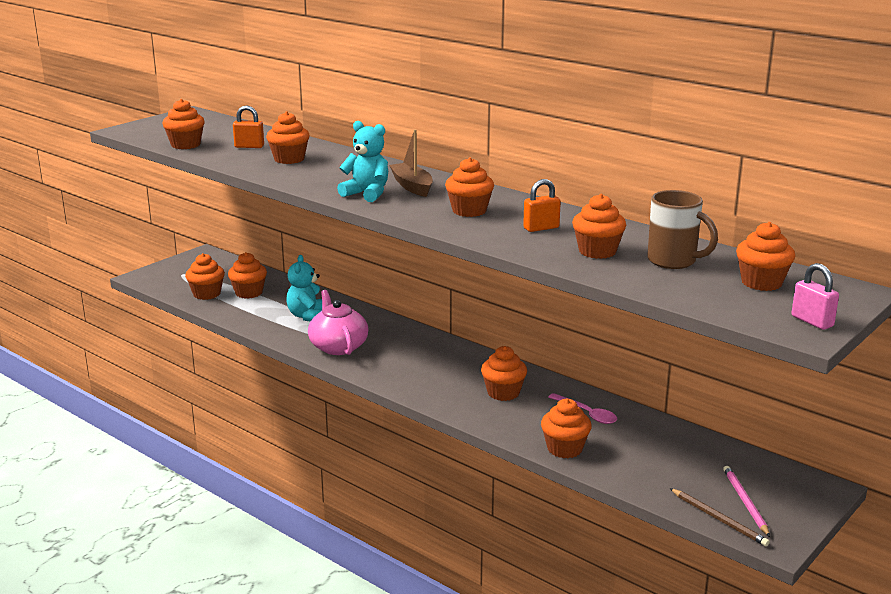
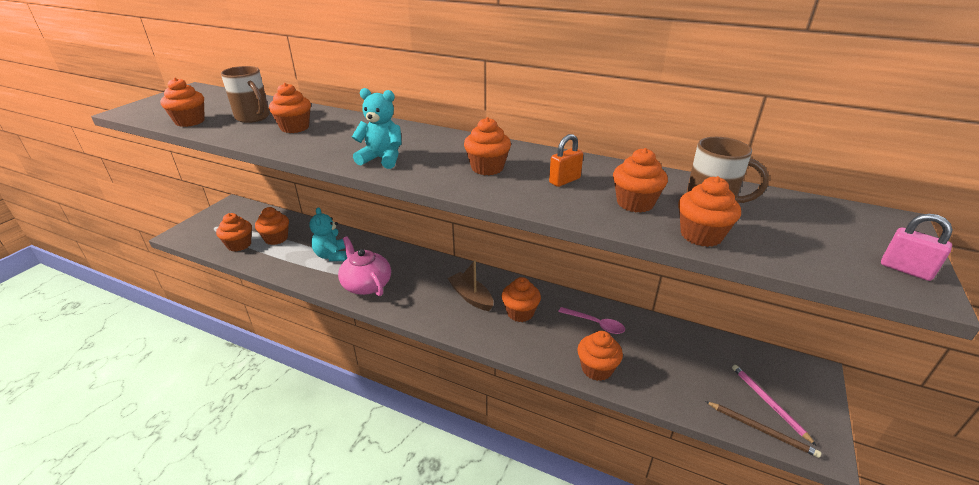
camera: 15 degrees left, 10 degrees up
(249, 146) = (253, 117): orange padlock -> brown mug
(412, 186) = (421, 146): brown boat -> brown boat (471, 297)
(761, 283) = (809, 222): orange cupcake -> orange cupcake (701, 235)

